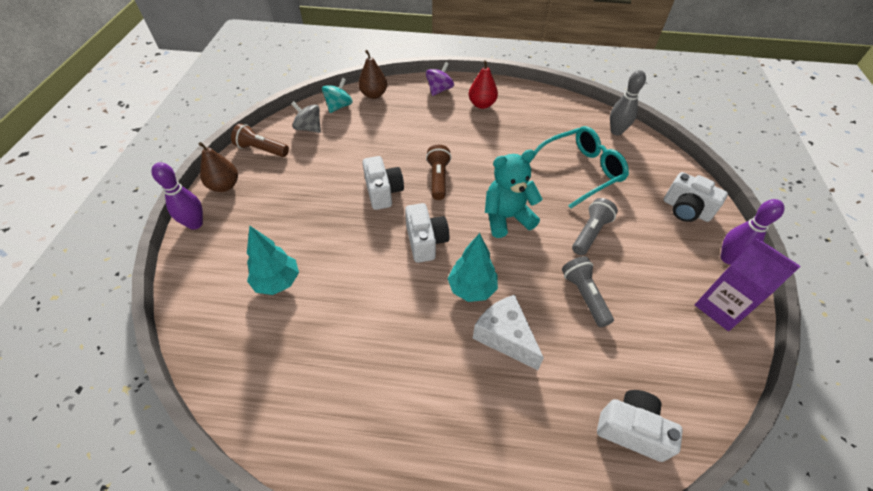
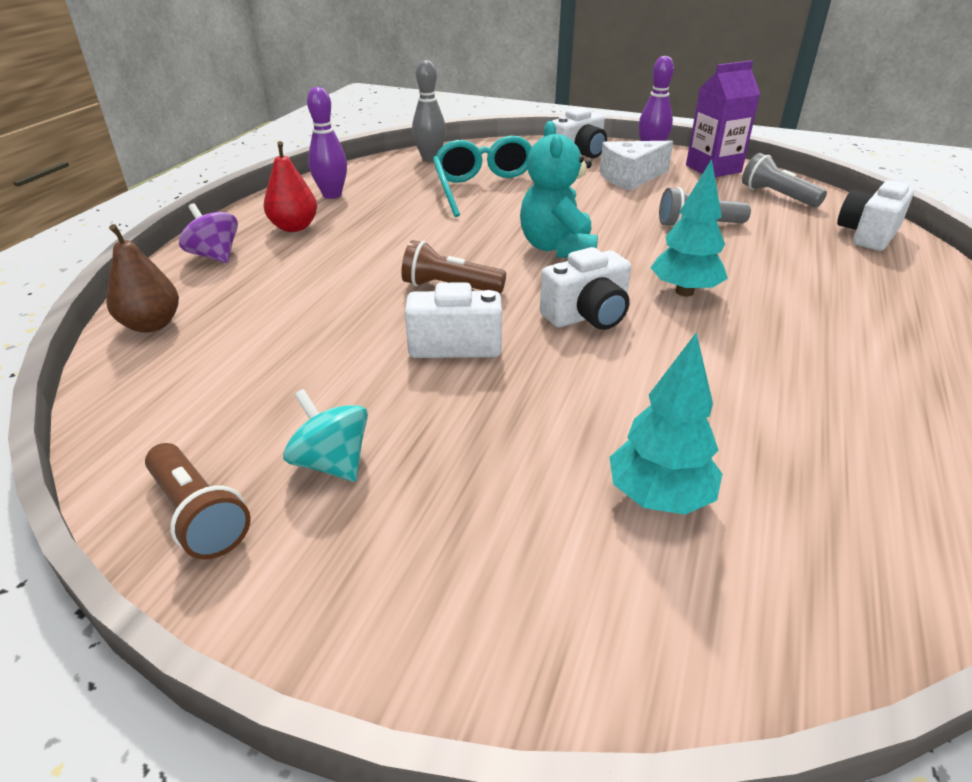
camera: 75 degrees left, 15 degrees down
(195, 224) = (430, 671): purple bowling pin -> purple bowling pin (332, 195)
(224, 186) = (301, 599): brown pear -> none
(261, 149) = (198, 515): brown flashlight -> brown flashlight turned 75 degrees counterclockwise
(309, 128) = (183, 424): grey spinning top -> none
(339, 106) = (144, 373): turquoise spinning top -> turquoise spinning top (332, 463)
(425, 241) = (587, 316): white camera -> white camera turned 150 degrees clockwise
(505, 336) = (763, 281): white cheese -> white cheese (630, 178)
(590, 233) = (600, 204): grey flashlight -> grey flashlight (777, 196)

